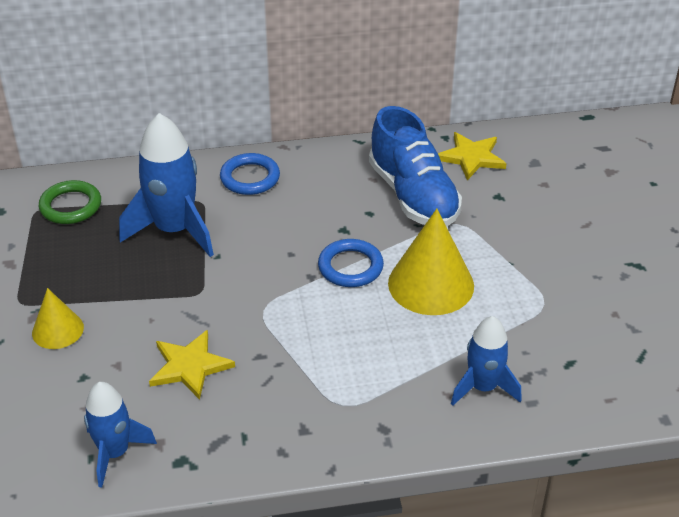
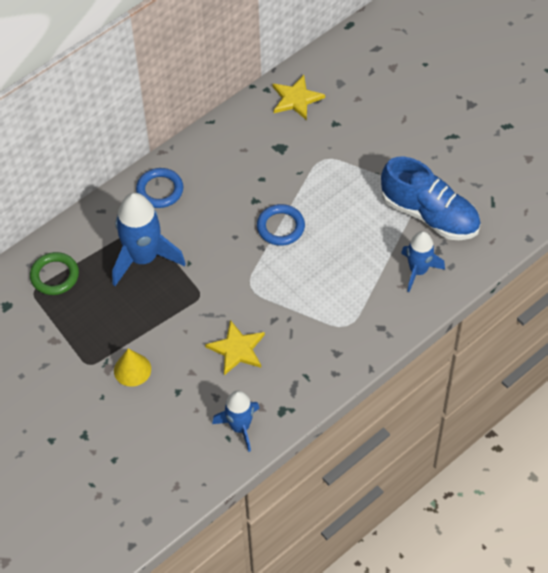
camera: 30 degrees left, 15 degrees up
(413, 195) = (280, 150): blue shoe -> blue shoe (429, 215)
(431, 284) = (339, 214): yellow cone -> none

